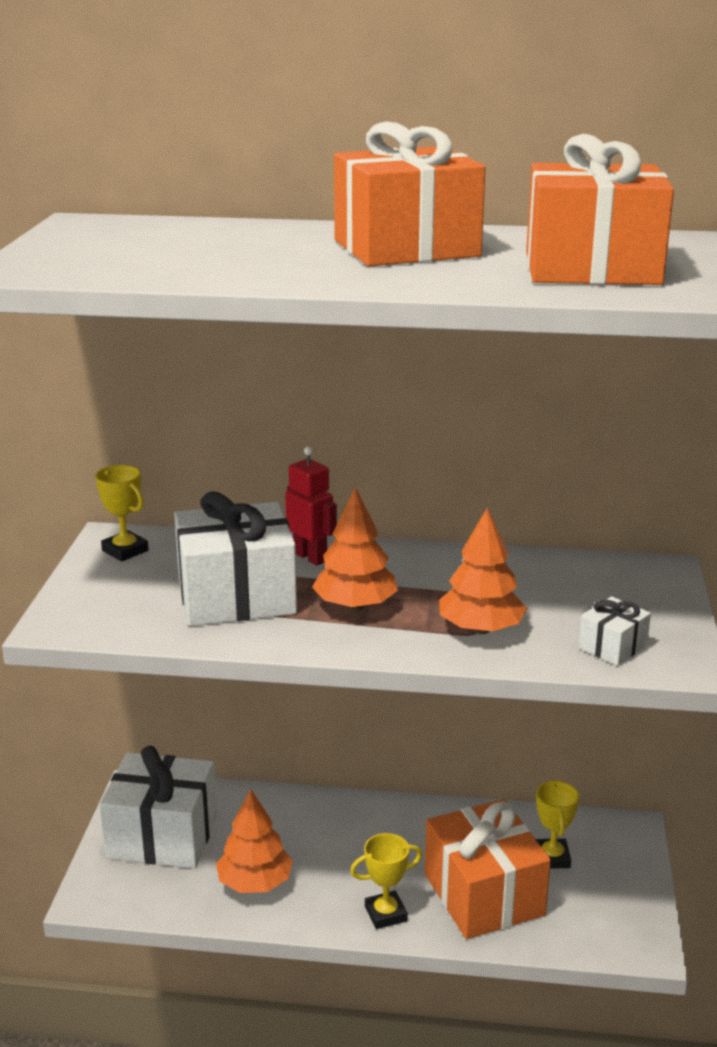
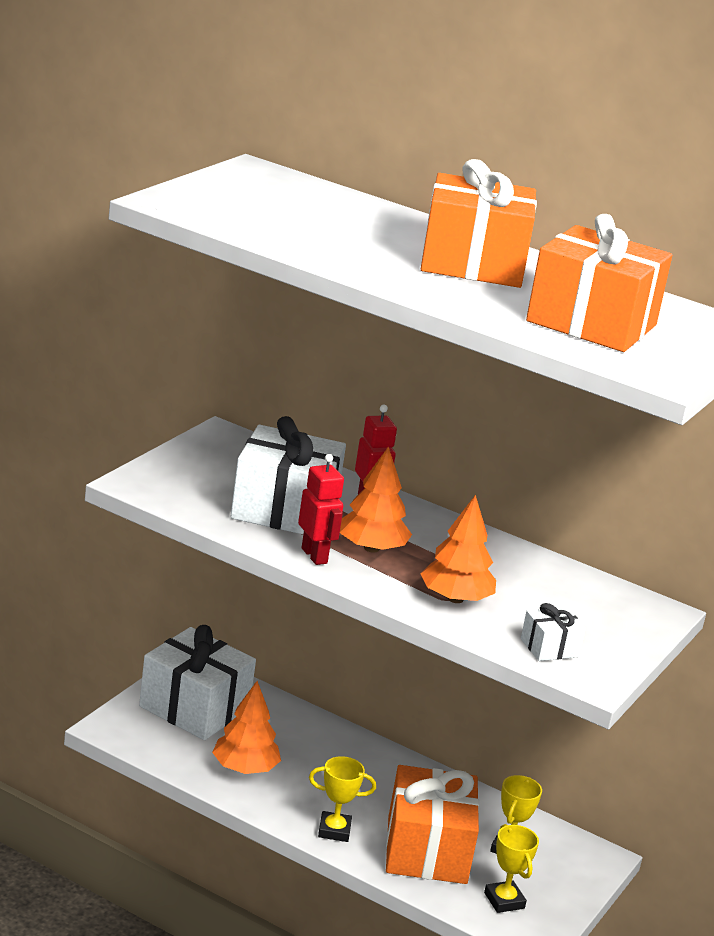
camera: 20 degrees right, 0 degrees up
(125, 550) = (226, 447): yellow trophy -> yellow trophy (504, 900)
(307, 635) = (314, 556): none -> red robot

